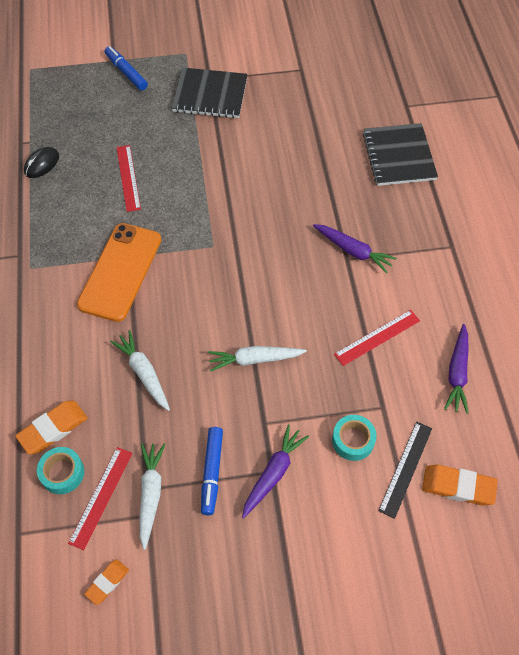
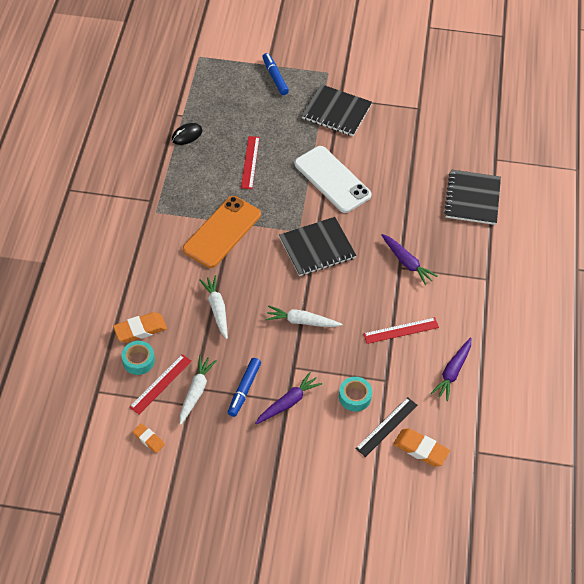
camera: 15 degrees right, 5 degrees down
(107, 582) = (148, 439): orange eraser -> orange eraser turned 75 degrees clockwise
(232, 174) = (332, 179): none -> white phone
(242, 261) = (317, 248): none -> black notebook

